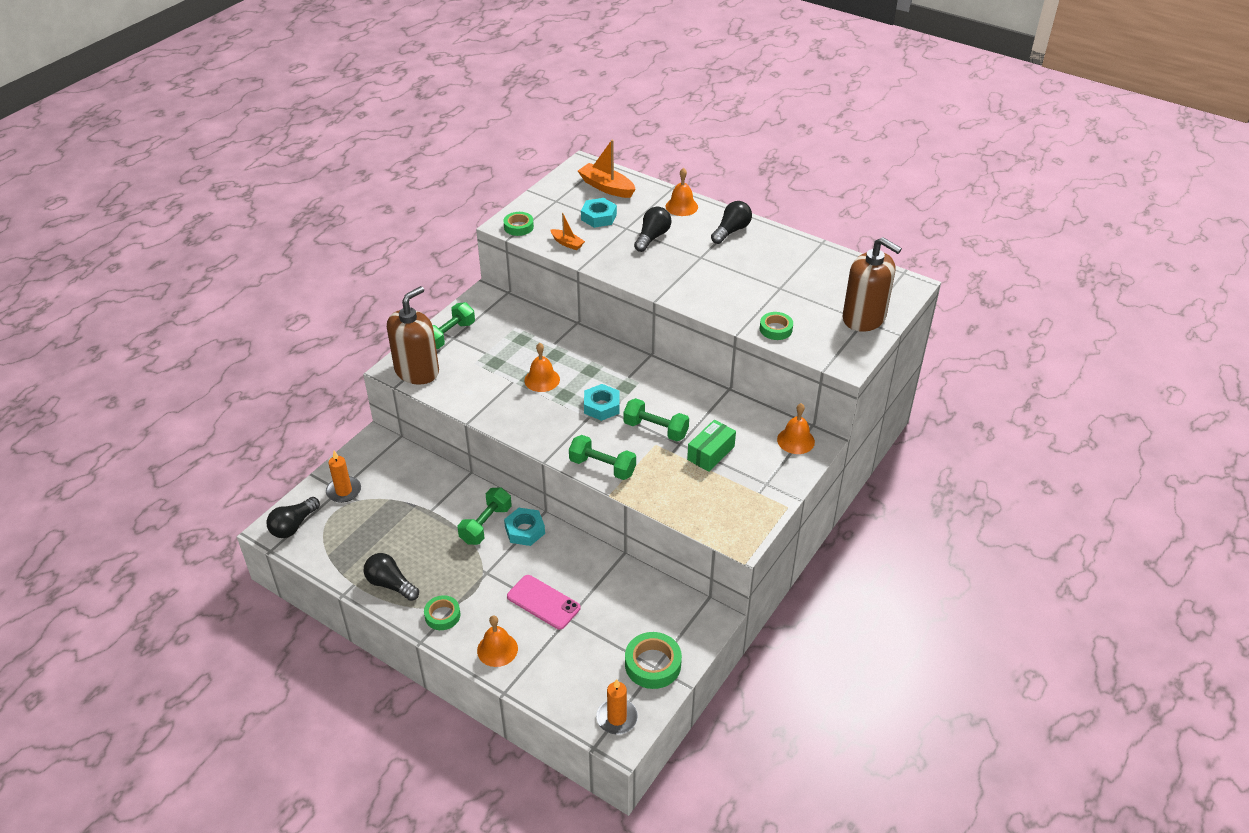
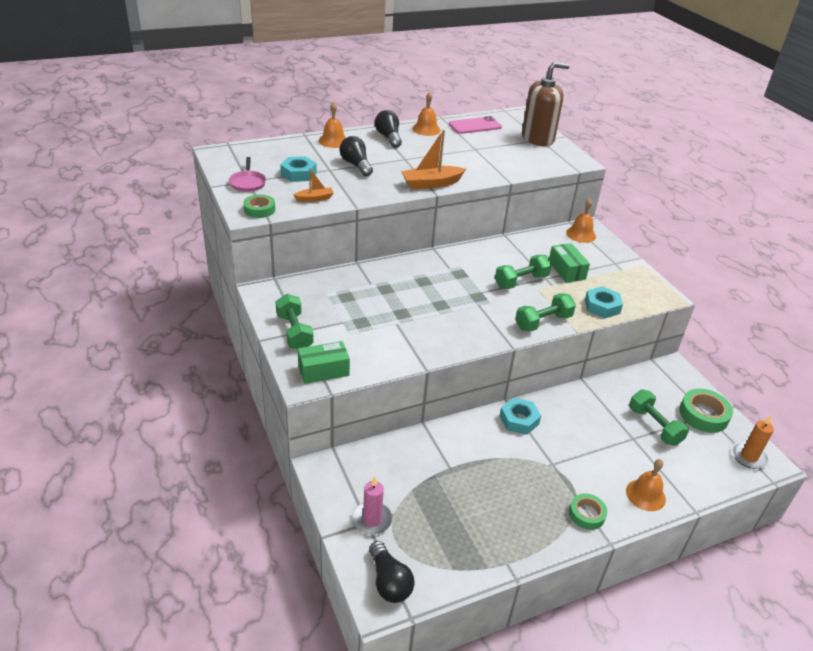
camera: 60 degrees left, 5 degrees down
(344, 491) = (372, 520): orange candle -> pink candle
(390, 584) = (525, 535): black light bulb -> none
(417, 371) = (323, 370): brown soap dispenser -> green box
(486, 525) = (495, 440): green dumbbell -> green dumbbell (654, 426)
(542, 380) = (410, 308): orange bell -> orange bell (426, 129)
(543, 602) = (607, 444): pink phone -> pink phone (475, 126)
(553, 202) = (247, 183): none -> pink pan
(601, 406) = (472, 293): turquoise nut -> turquoise nut (602, 306)
(606, 187) = (264, 156): orange boat -> orange boat (431, 183)
(775, 329) = (519, 168): green tape -> none

